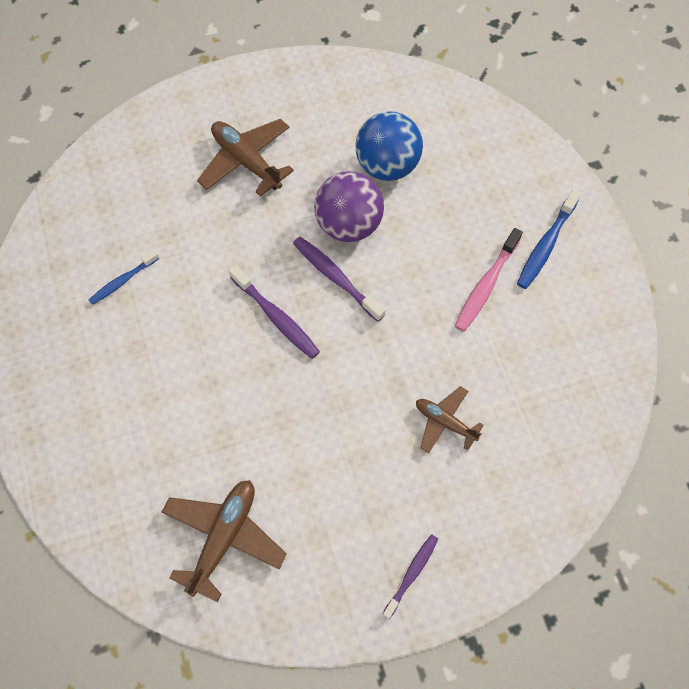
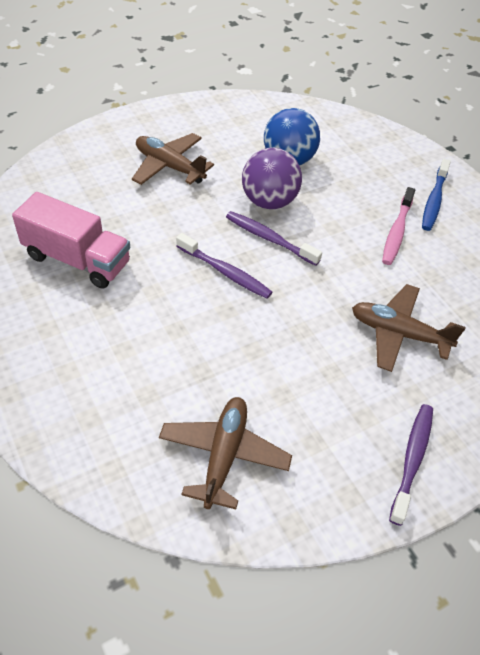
camera: 15 degrees left, 15 degrees down
(122, 281) = (77, 260): blue toothbrush -> pink truck
(411, 574) = (412, 460): purple toothbrush -> purple toothbrush, size x1.51
(445, 422) = (398, 333): brown plane -> brown plane, size x1.61

